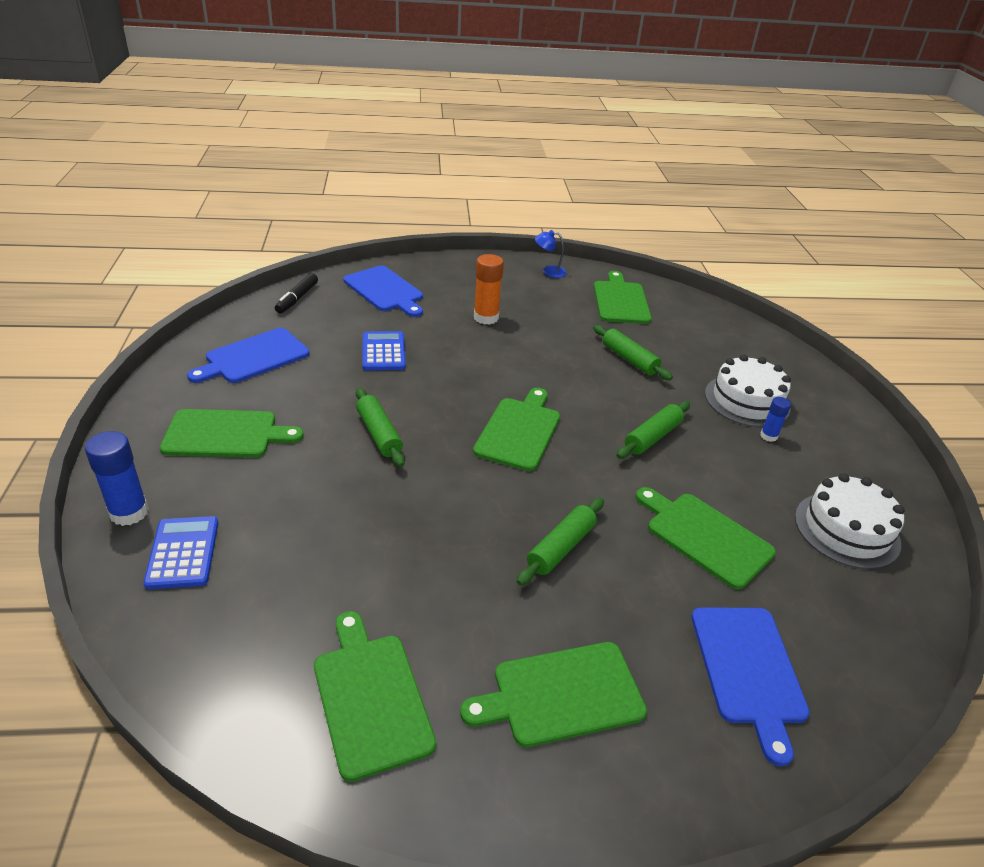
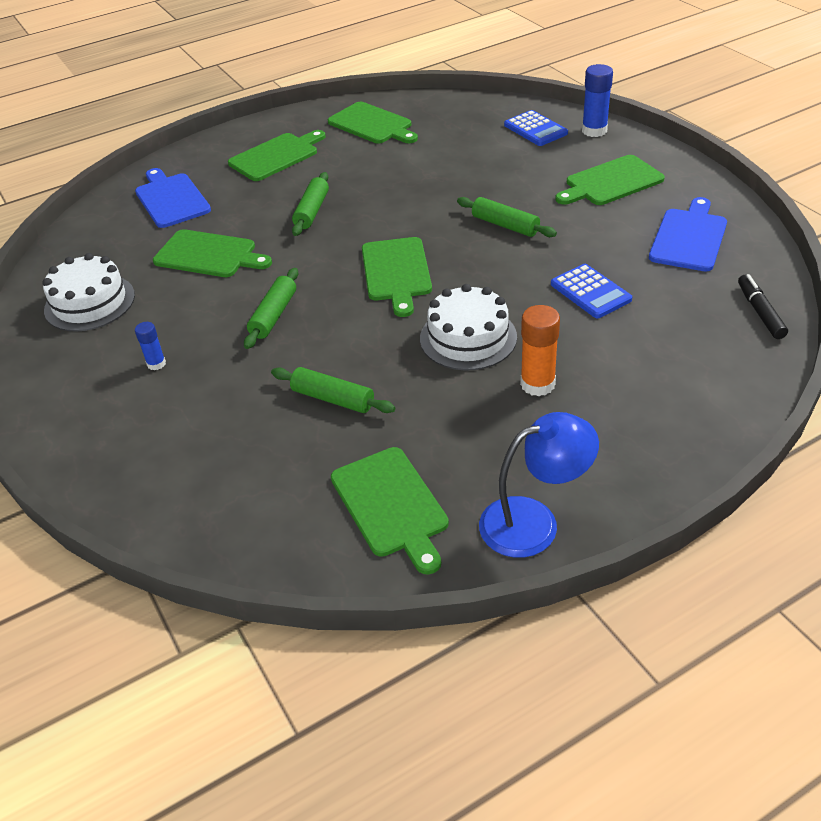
camera: 160 degrees right, 5 degrees up
(385, 290) = (692, 369): blue cutting board -> none
(549, 271) = (534, 521): blue lamp -> blue lamp, size x1.84
(747, 400) = (181, 399): white cake -> white cake (468, 338)

